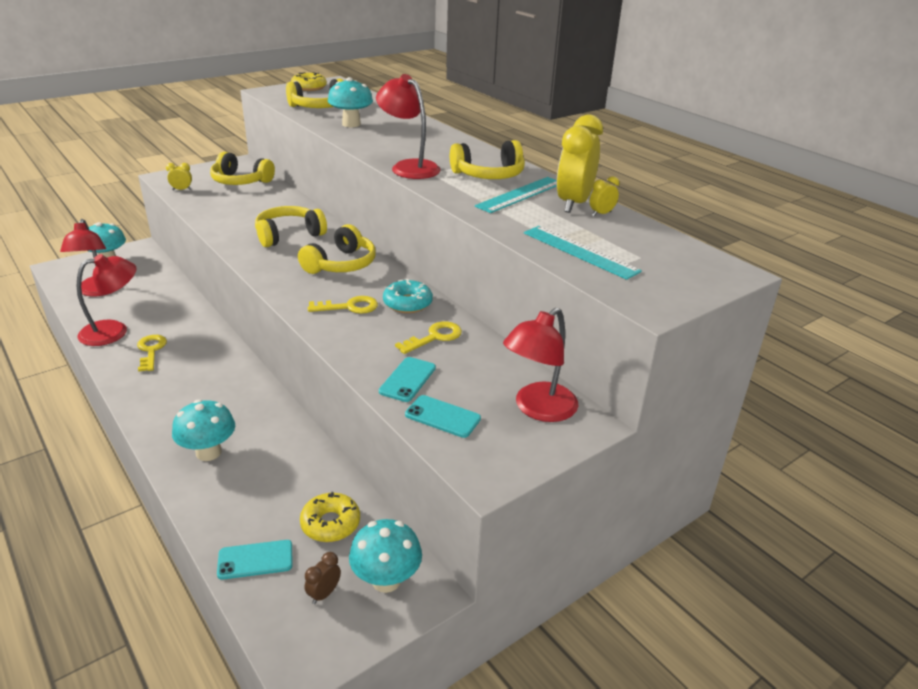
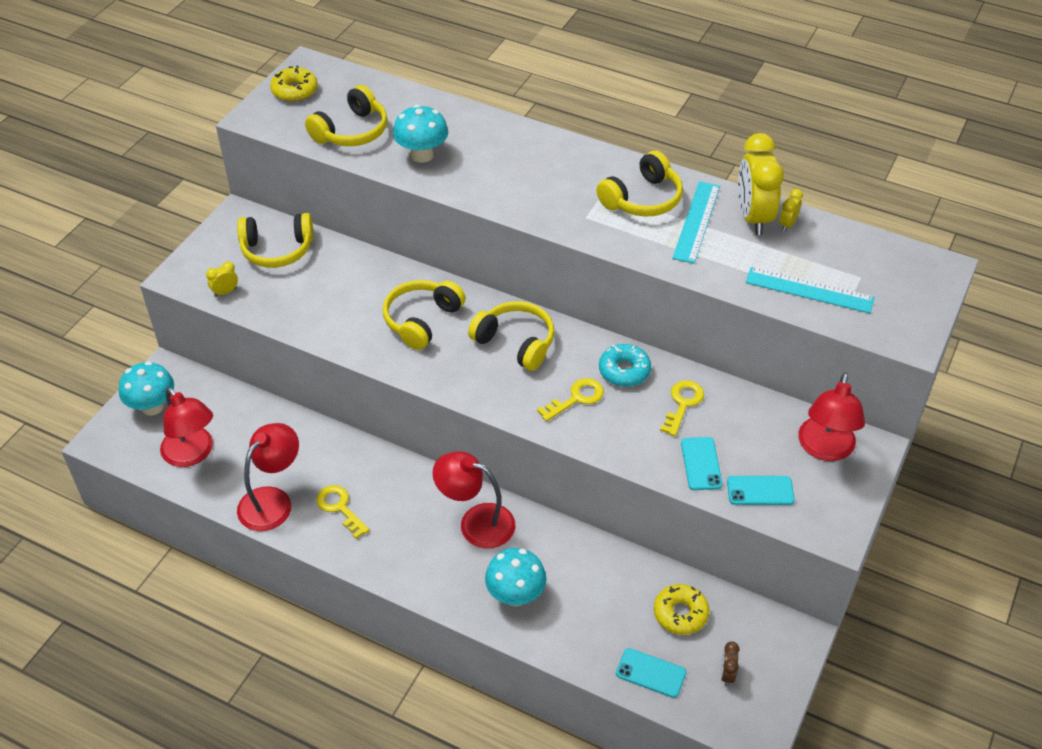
camera: 25 degrees left, 15 degrees up
(255, 560) = (651, 673): turquoise phone -> turquoise phone turned 60 degrees clockwise
(341, 264) = (515, 342): yellow headphones -> yellow headphones turned 60 degrees counterclockwise
(386, 580) = (762, 641): turquoise mushroom -> none
(409, 167) = (556, 216): red lamp -> red lamp (476, 522)

